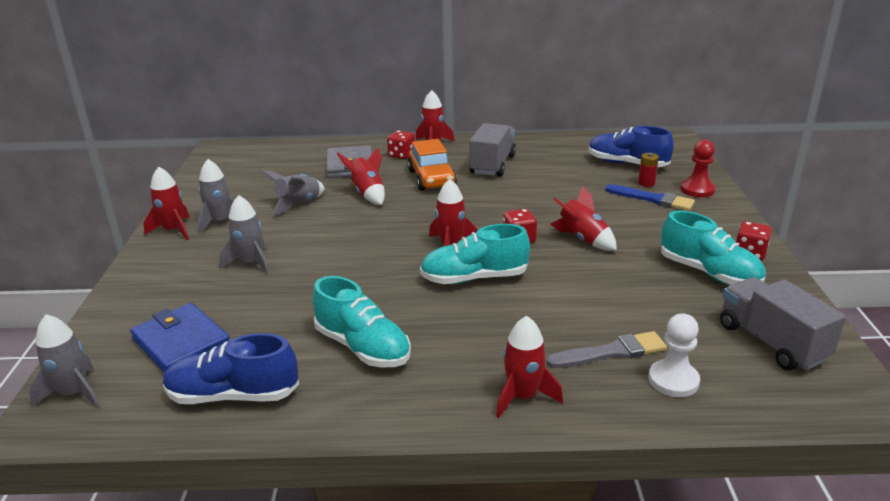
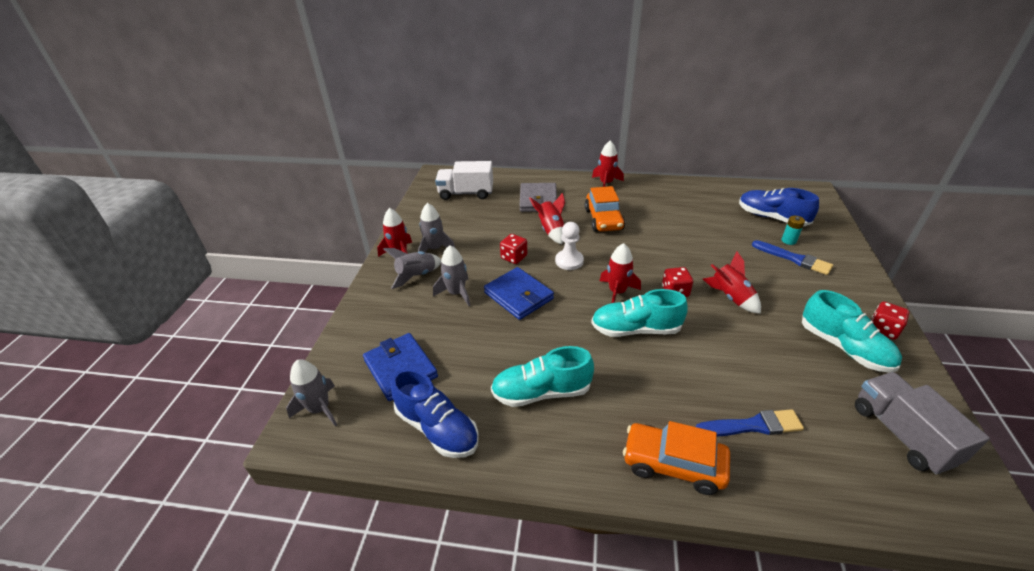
camera: 10 degrees right, 10 degrees up
(233, 395) = (437, 428): blue shoe -> blue shoe turned 150 degrees counterclockwise
(258, 165) = (466, 193): none -> white truck
(298, 204) = (496, 236): grey rocket -> grey rocket (417, 276)
(330, 259) = (518, 296): none -> blue wallet
(363, 347) = (541, 392): turquoise shoe -> turquoise shoe turned 120 degrees clockwise
(402, 155) = (580, 193): red dice -> red dice (514, 257)
(492, 165) = (655, 209): grey truck -> none
(523, 397) = (673, 464): red rocket -> orange car
(611, 352) = (752, 425): grey brush -> blue brush
(646, 183) = (788, 240): red battery -> turquoise battery
(673, 380) = (808, 465): white pawn -> white pawn (569, 261)
(697, 190) = (835, 252): red pawn -> none

